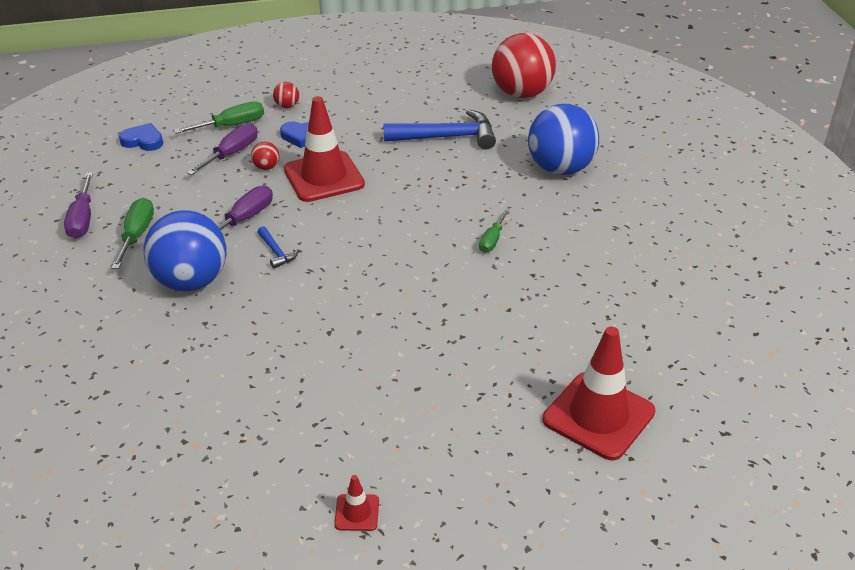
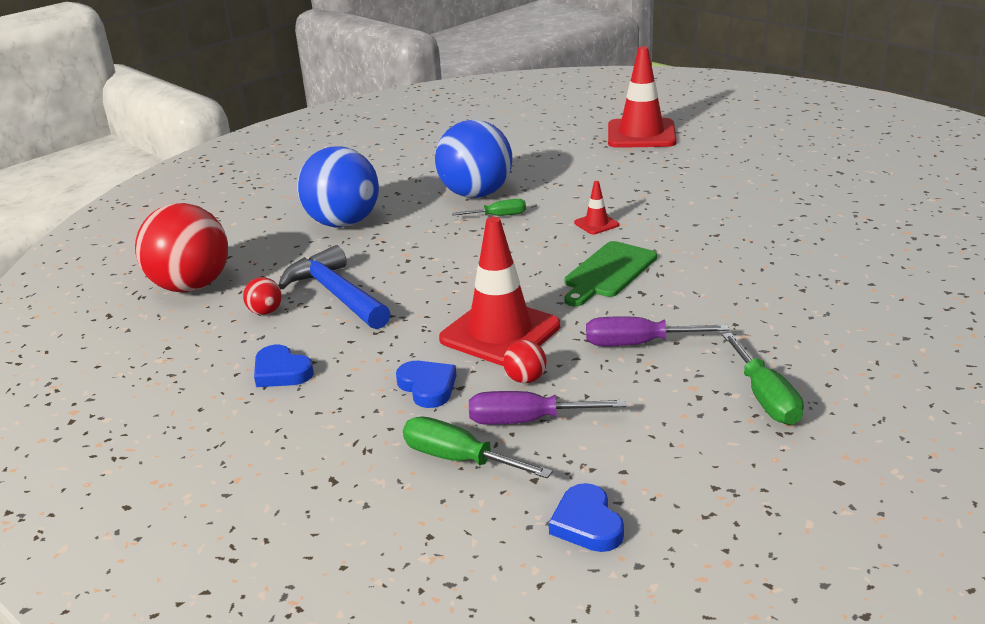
camera: 120 degrees left, 10 degrees down
(82, 219) = (805, 459): purple screwdriver -> none
(137, 235) = (765, 398): green screwdriver -> green screwdriver turned 75 degrees counterclockwise
(191, 281) = (770, 323): blue ball -> blue ball (476, 194)
(276, 252) = (660, 301): blue hammer -> none
(287, 106) = (359, 437): red ball -> red ball (265, 312)
(340, 249) = (608, 272): none -> green cutting board
(357, 513) = (842, 166): red traffic cone -> red traffic cone (596, 224)
(377, 100) = (281, 372): none -> blue heart

